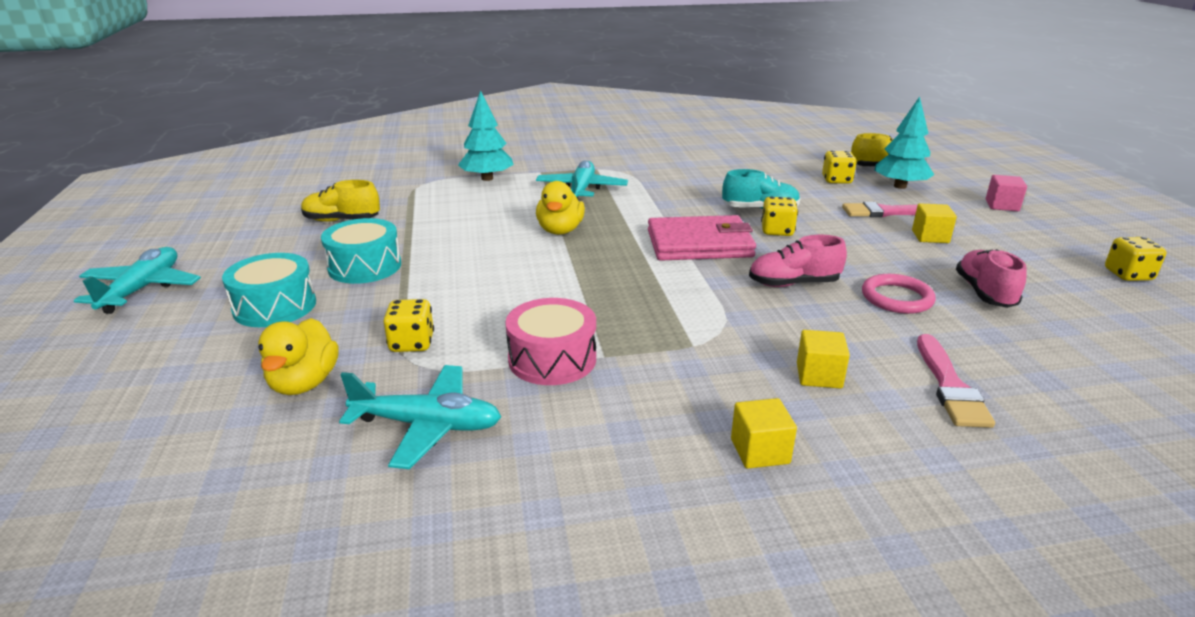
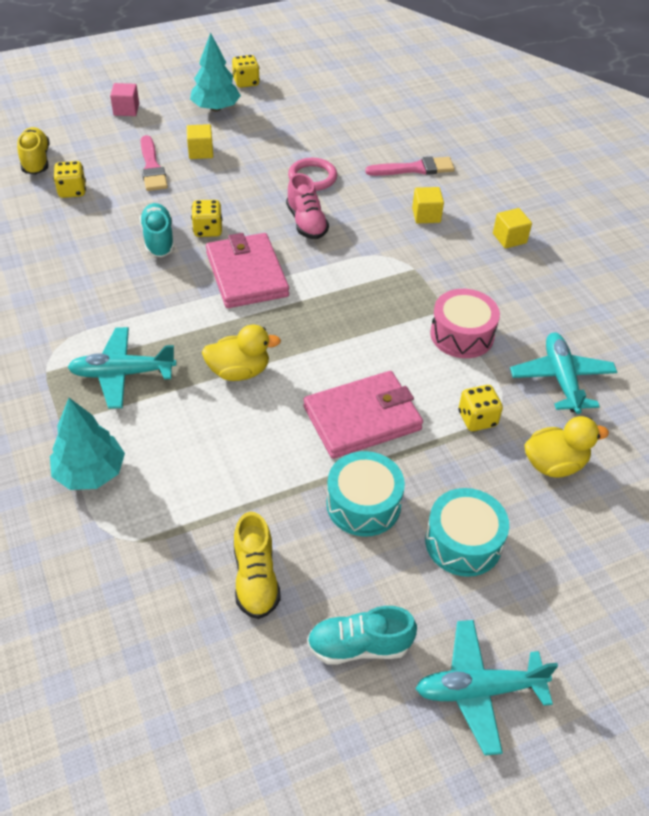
camera: 105 degrees left, 20 degrees up
(242, 249) = (359, 646): none -> turquoise shoe
(463, 278) = (362, 418): none -> pink wallet
(900, 186) = (85, 155): turquoise tree -> turquoise tree (216, 108)
(984, 293) = (292, 141): pink shoe -> none

